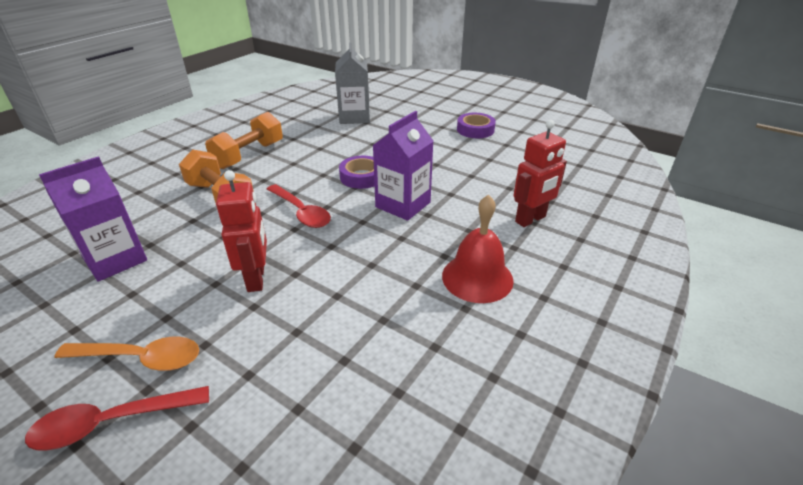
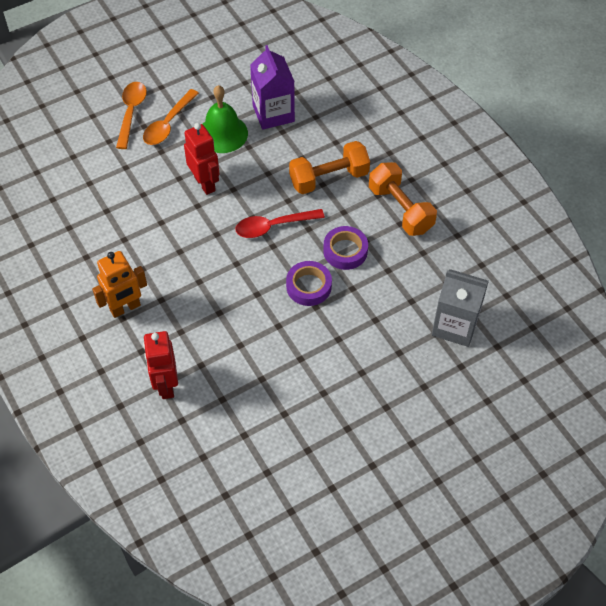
camera: 115 degrees right, 20 degrees up
(111, 422) = (131, 112): red spoon -> orange spoon
(158, 292) = (223, 133): none -> green bell
(256, 279) = (205, 183): red robot -> red robot turned 135 degrees counterclockwise
(403, 205) = (243, 300): purple carton -> none
(475, 130) = (359, 438): purple tape -> purple tape (345, 251)
(477, 277) = (125, 308): red bell -> orange robot

